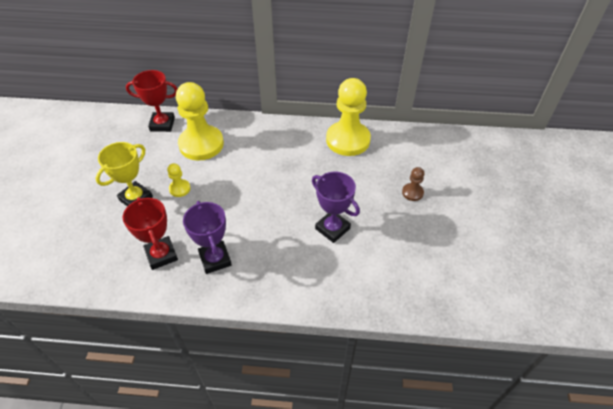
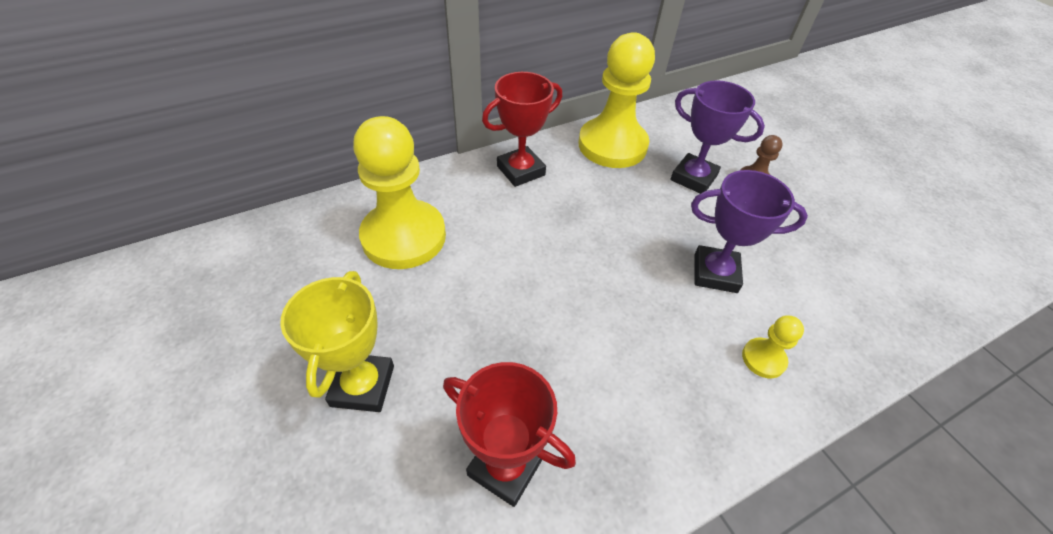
camera: 35 degrees left, 0 degrees up
(162, 124) = (303, 232): red trophy -> red trophy (521, 171)
(180, 189) = (431, 327): yellow pawn -> yellow pawn (763, 359)
(215, 259) = (603, 417): purple trophy -> purple trophy (693, 178)

